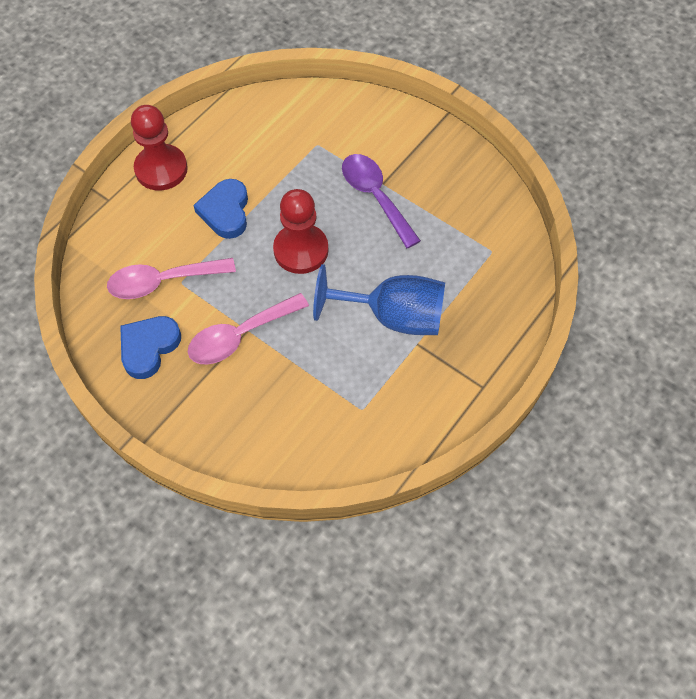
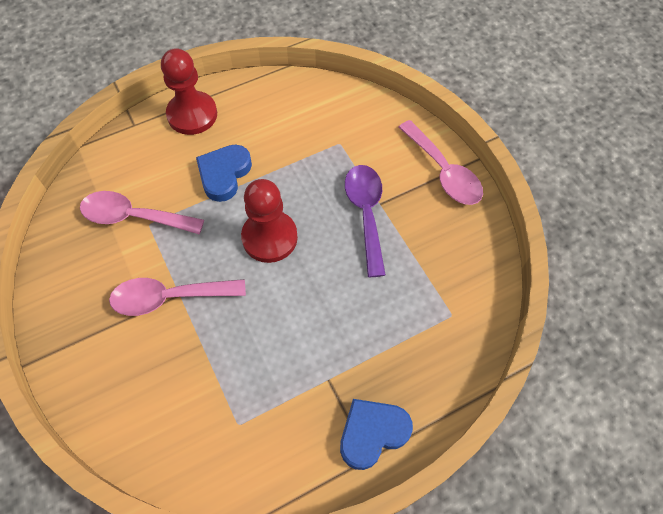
camera: 25 degrees right, 0 degrees up
(149, 347) = (86, 273): blue heart -> blue heart (372, 433)
(393, 316) = (319, 341): blue goblet -> none
(423, 135) = (443, 172): none -> pink spoon

